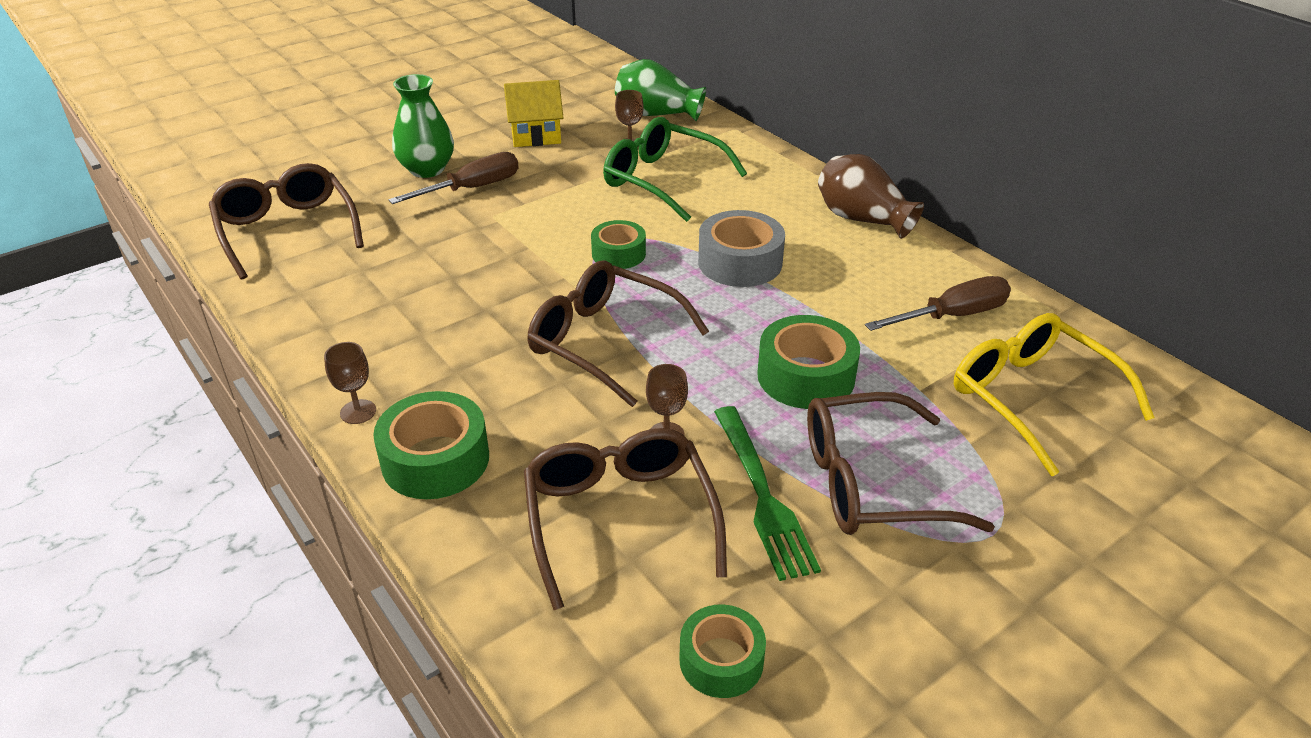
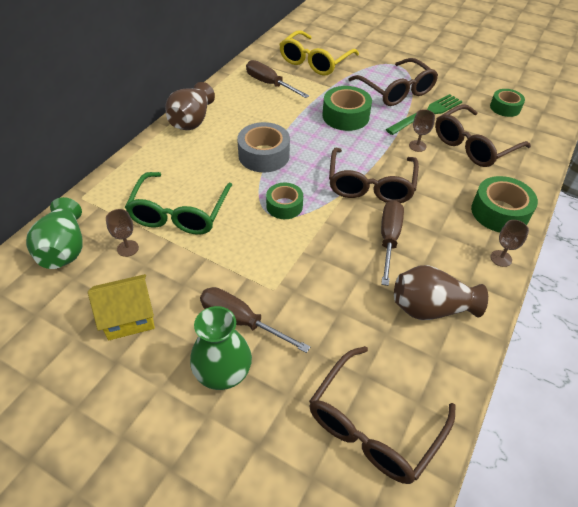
camera: 115 degrees left, 10 degrees up
(356, 313) = (430, 308): none -> brown vase
(487, 320) = (389, 239): none -> brown screwdriver
(536, 135) = (129, 317): yellow house -> yellow house turned 75 degrees counterclockwise

